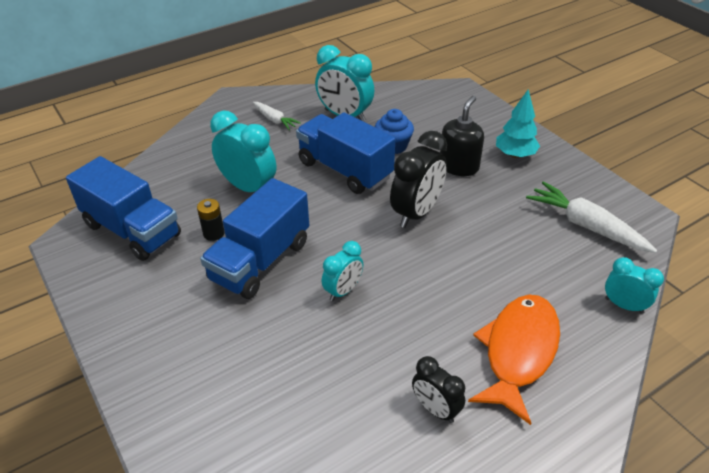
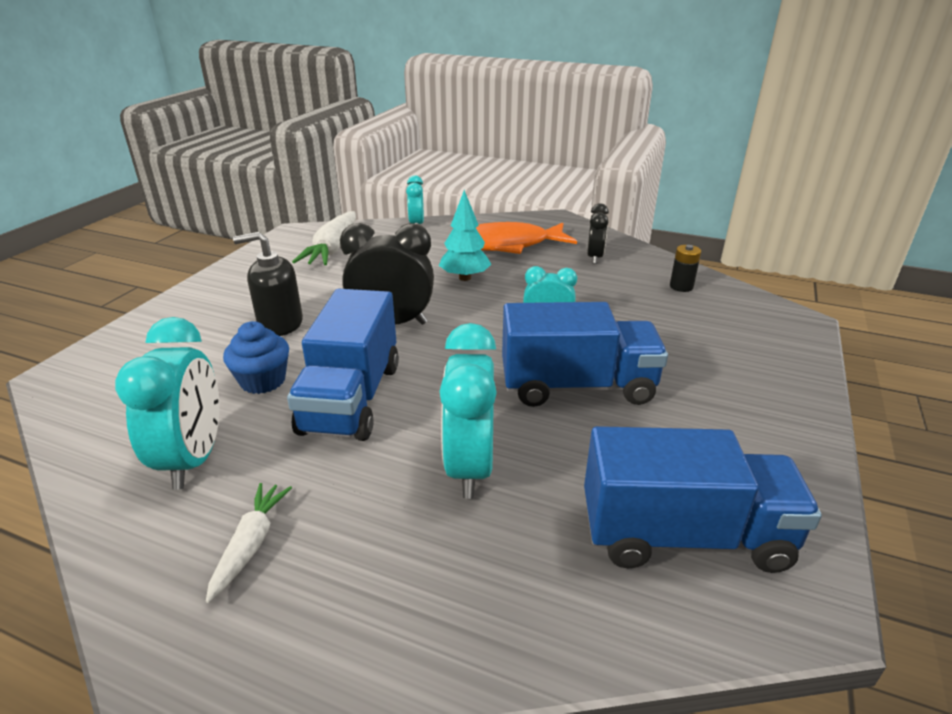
camera: 125 degrees left, 10 degrees down
(132, 230) = (684, 535): blue truck -> blue truck turned 90 degrees clockwise
(214, 233) = (586, 446): black battery -> black battery (681, 286)
(515, 155) = (231, 299): turquoise tree -> turquoise tree (465, 278)

